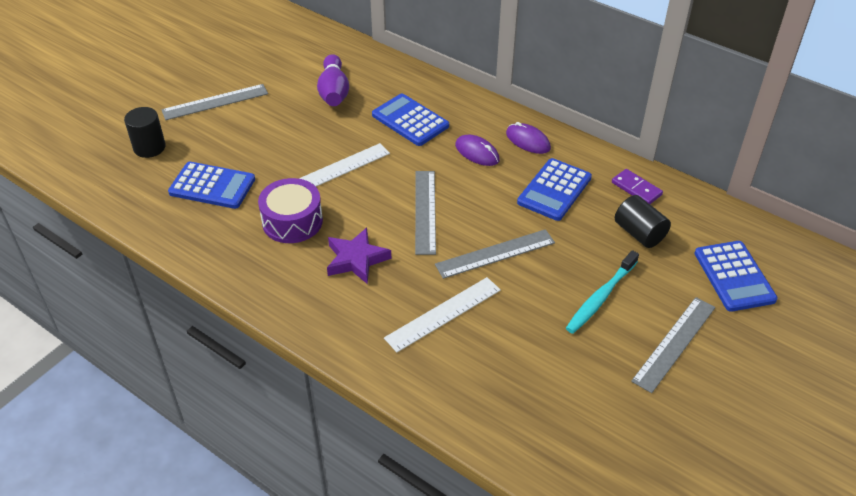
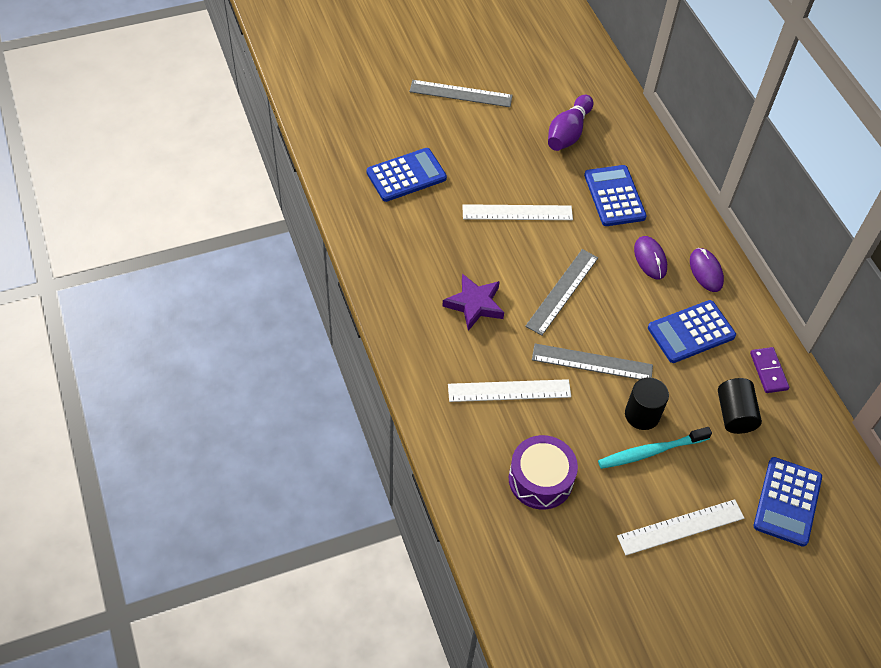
camera: 30 degrees right, 10 degrees up
(149, 147) = (380, 113): black cylinder -> black cylinder (642, 414)
(212, 186) = (406, 175): blue calculator -> blue calculator turned 75 degrees counterclockwise
(292, 221) = (448, 242): purple drum -> purple drum (540, 479)
(674, 343) = (680, 527): grey ruler -> white ruler

